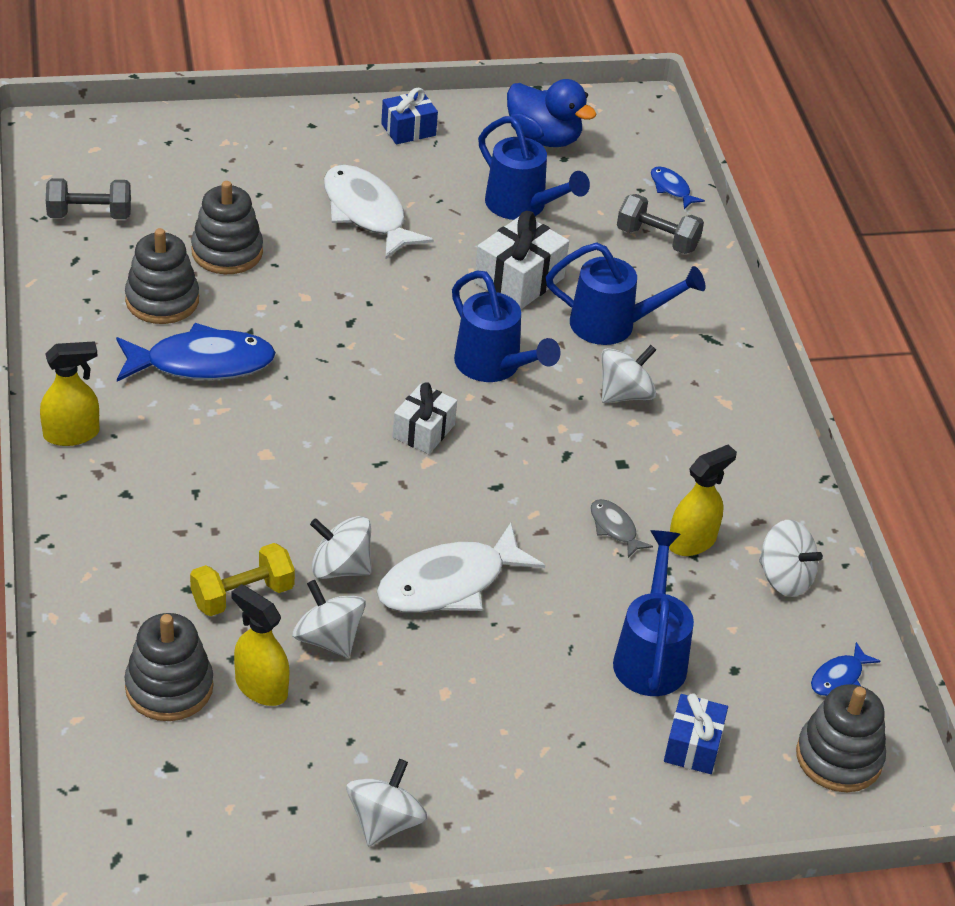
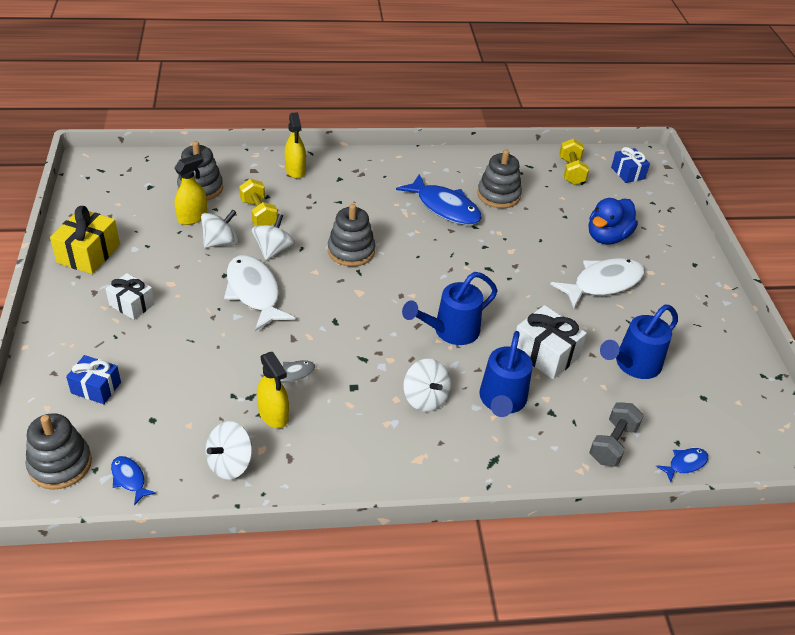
camera: 95 degrees right, 0 degrees up
(72, 434) = (385, 162): yellow spray bottle -> yellow spray bottle (295, 170)
(89, 215) = (571, 171): grey dumbbell -> yellow dumbbell
(202, 363) = (444, 207): blue fish -> blue fish turned 45 degrees counterclockwise
(227, 252) = (548, 221): grey stacking toy -> grey stacking toy (351, 251)
(385, 822) = (88, 254): white spinning top -> yellow gift
(408, 130) = (707, 311): blue gift -> blue gift (628, 173)
(423, 431) = (387, 292): white gift -> white gift (132, 304)
(544, 138) = (726, 388): blue duck -> blue duck (607, 237)
(650, 656) = (175, 377): blue watering can -> none

